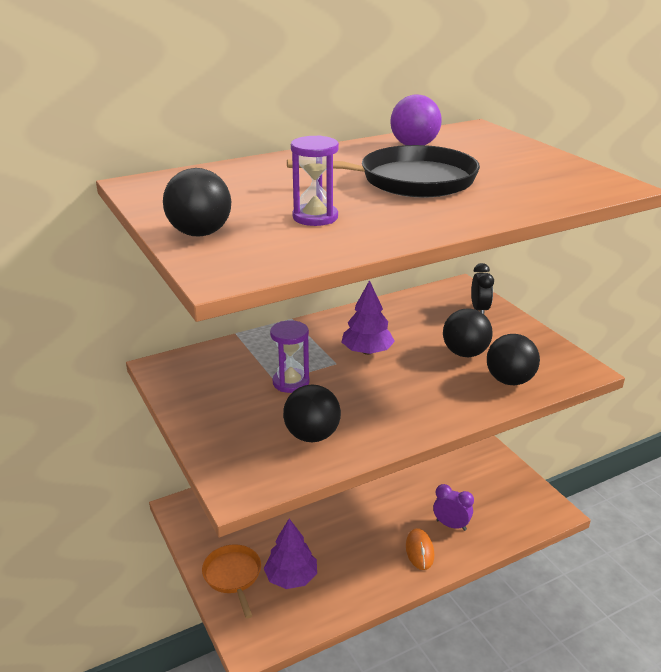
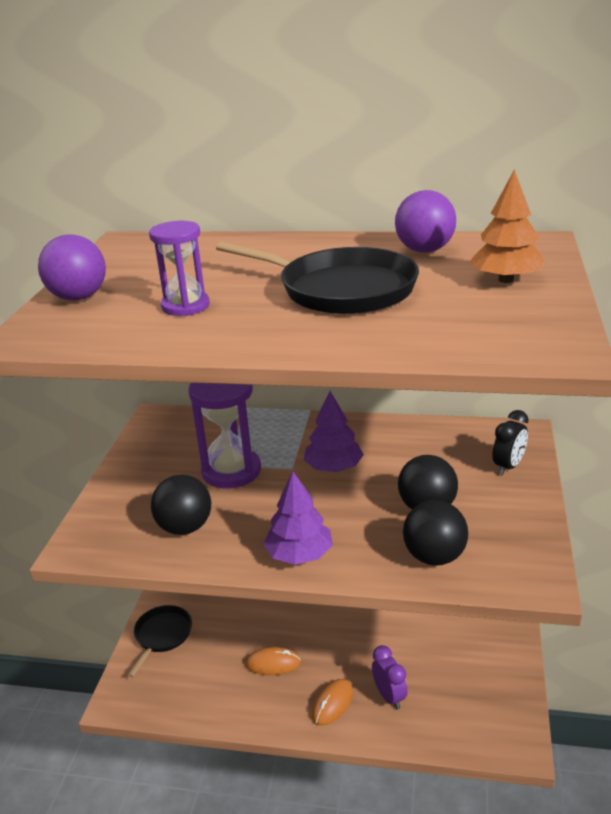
camera: 40 degrees right, 0 degrees up
(200, 233) = (78, 297): black ball -> purple ball
(233, 575) = (162, 635): orange pan -> black pan
(291, 382) = (231, 471): purple hourglass -> purple hourglass, size x1.55
(291, 577) = (202, 663): purple tree -> purple tree (299, 555)
(348, 547) = (273, 663): none -> orange mouse
(504, 153) = (505, 280): none -> orange tree

